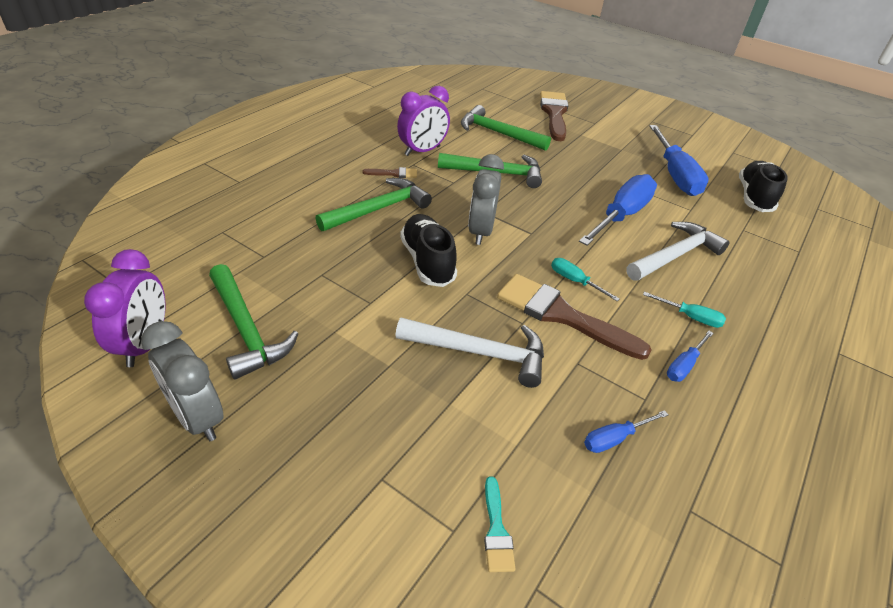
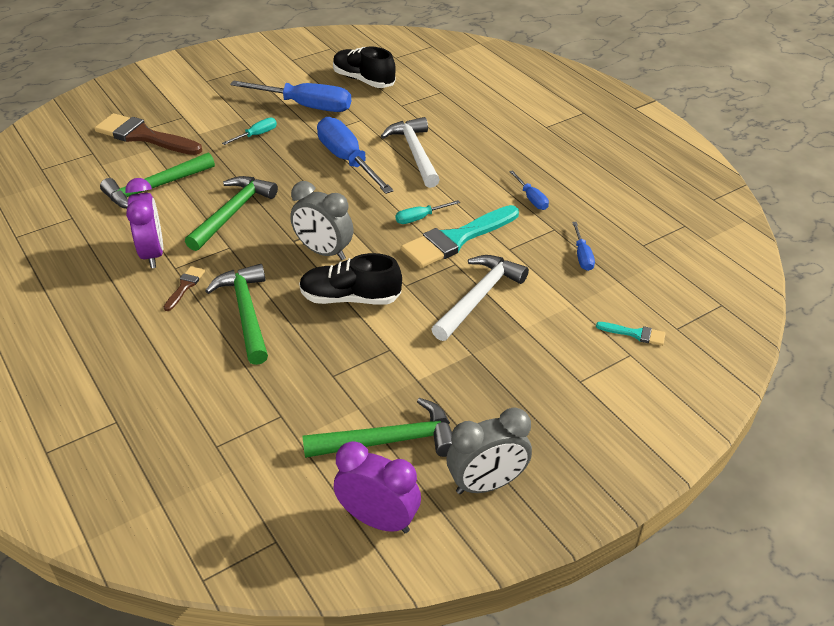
camera: 65 degrees left, 0 degrees up
(561, 315) = (456, 239): brown brush -> turquoise brush
(690, 317) = (486, 175): turquoise screwdriver -> turquoise screwdriver (256, 135)

